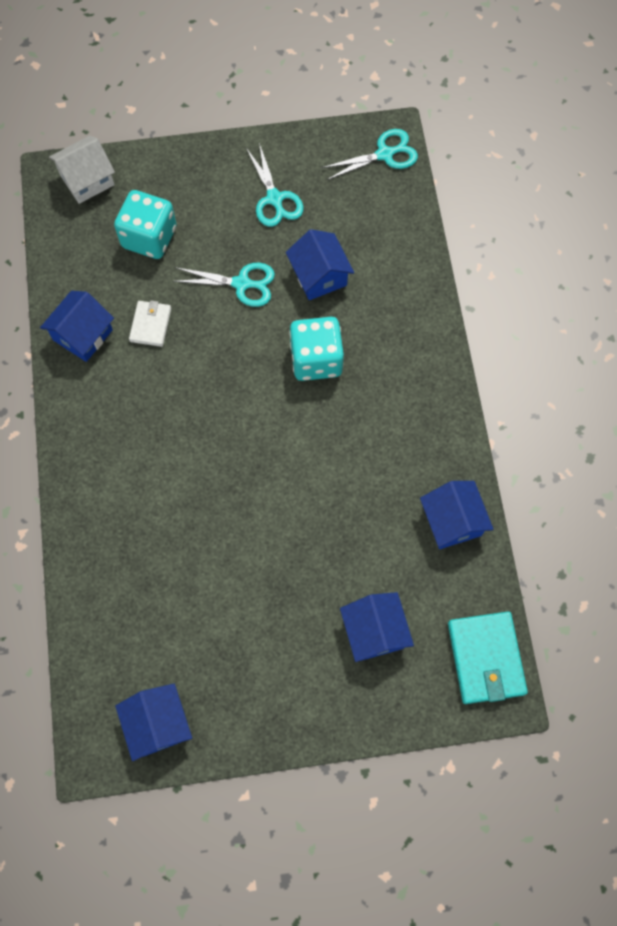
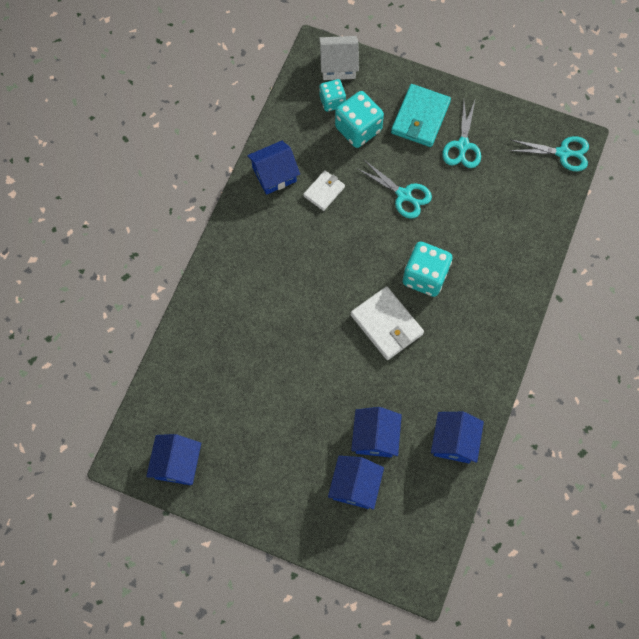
camera: 30 degrees right, 0 degrees up
(102, 222) = (332, 101): none -> turquoise dice
(305, 434) = (386, 324): none -> white wallet
(319, 276) = (462, 218): blue house -> blue house (375, 437)
(485, 658) = (421, 548): turquoise wallet -> turquoise wallet (420, 117)

